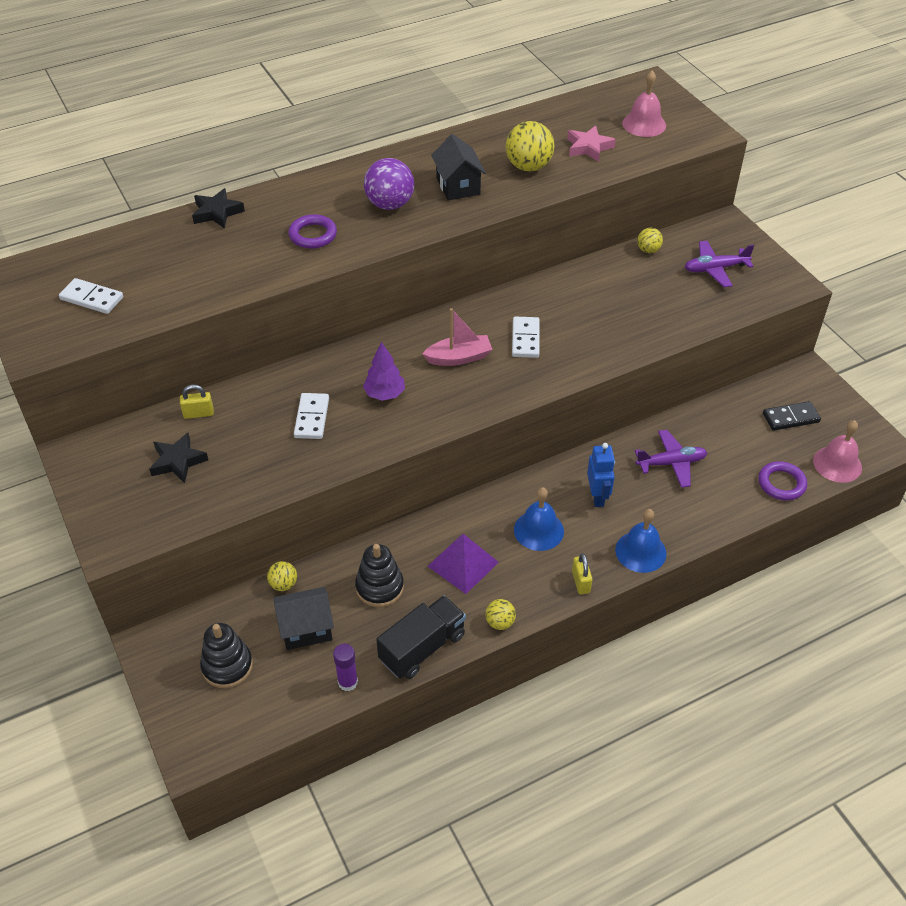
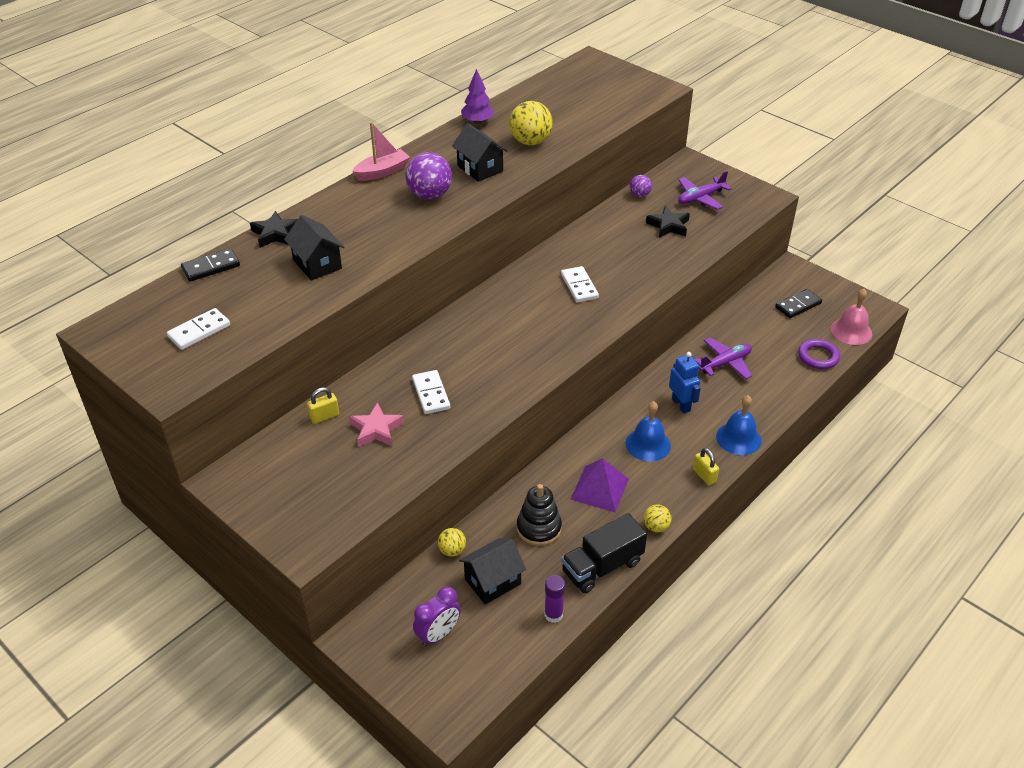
camera: 20 degrees left, 5 degrees down
(92, 298) = (199, 331): white domino -> white domino turned 45 degrees counterclockwise
(138, 234) = (211, 267): none -> black domino
(178, 461) = (328, 461): black star -> black star (668, 226)
(227, 666) = (438, 634): black stacking toy -> purple clock
(238, 255) = (317, 264): none -> black house
(313, 235) = (376, 234): purple ring -> none
(384, 394) = (484, 358): purple tree -> purple tree (477, 121)
(422, 648) = (602, 566): black truck -> black truck turned 150 degrees counterclockwise
(459, 358) = (532, 314): pink boat -> pink boat (382, 172)
(589, 147) = (571, 117): pink star -> pink star (376, 429)
(644, 124) = (605, 91): pink bell -> none
(648, 250) = (639, 195): yellow ball -> purple ball

